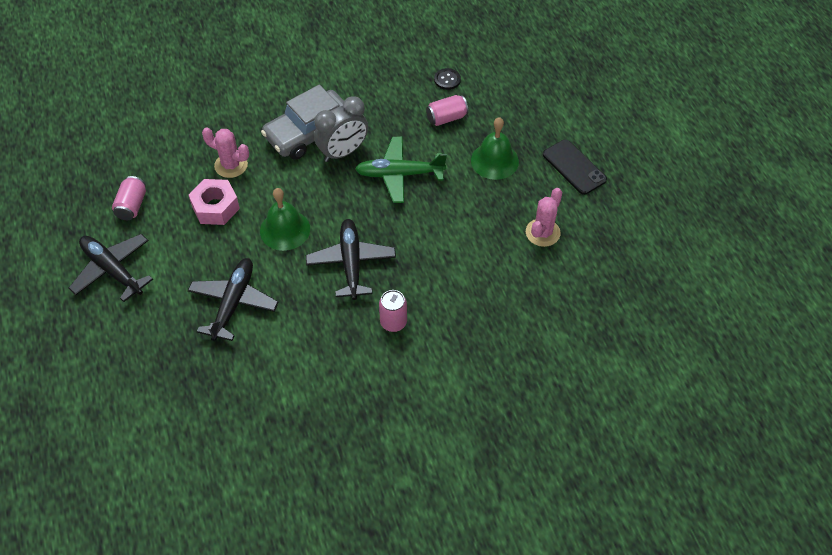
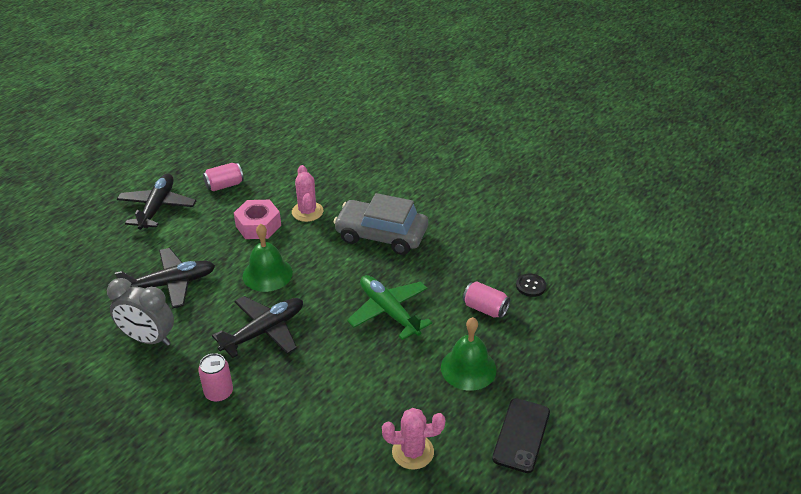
camera: 55 degrees right, 15 degrees down
(343, 152) = (380, 264): grey clock -> grey clock (148, 339)

